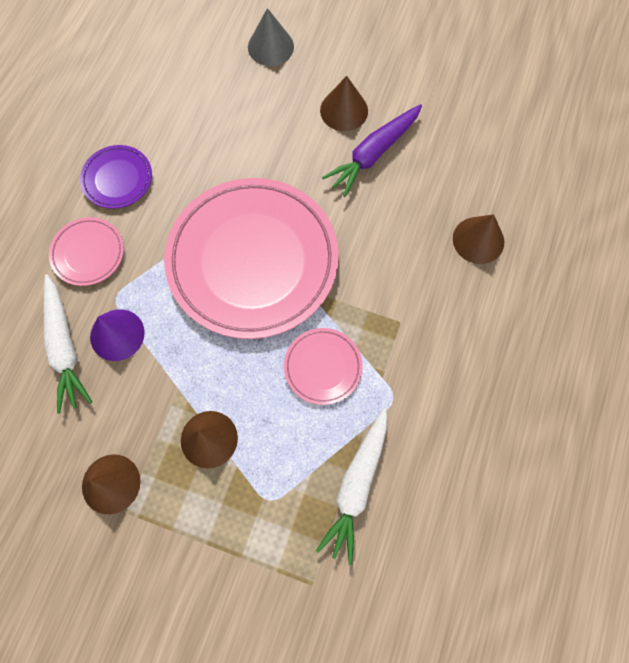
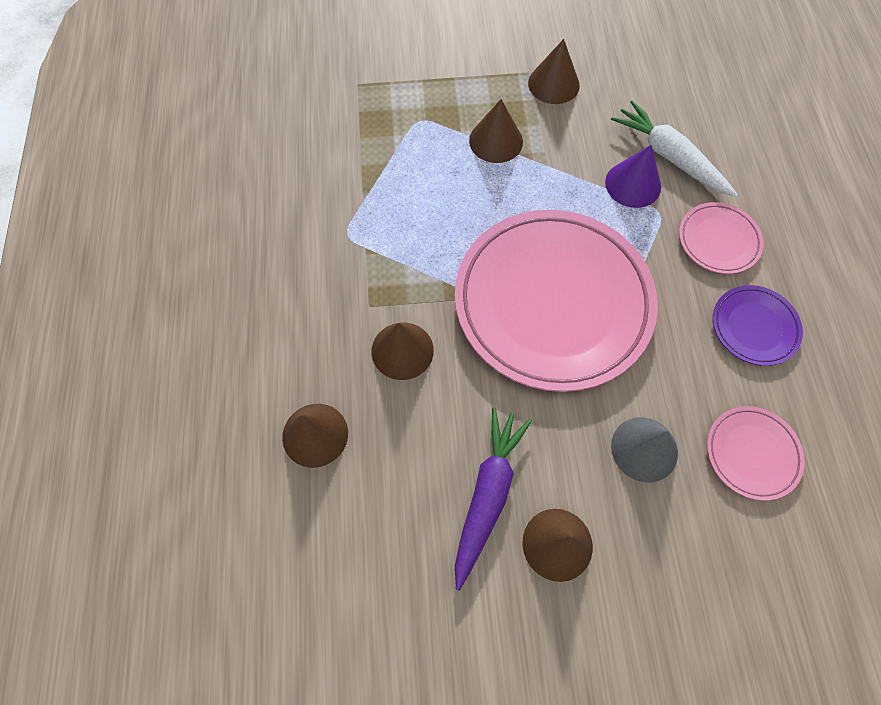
camera: 155 degrees right, 5 degrees down
(270, 47) = (714, 605): grey cone -> grey cone (644, 449)
(323, 367) = (427, 234): pink plate -> pink plate (751, 453)
(356, 485) = (351, 157): white carrot -> none
(389, 274) = (402, 350): none -> brown cone

